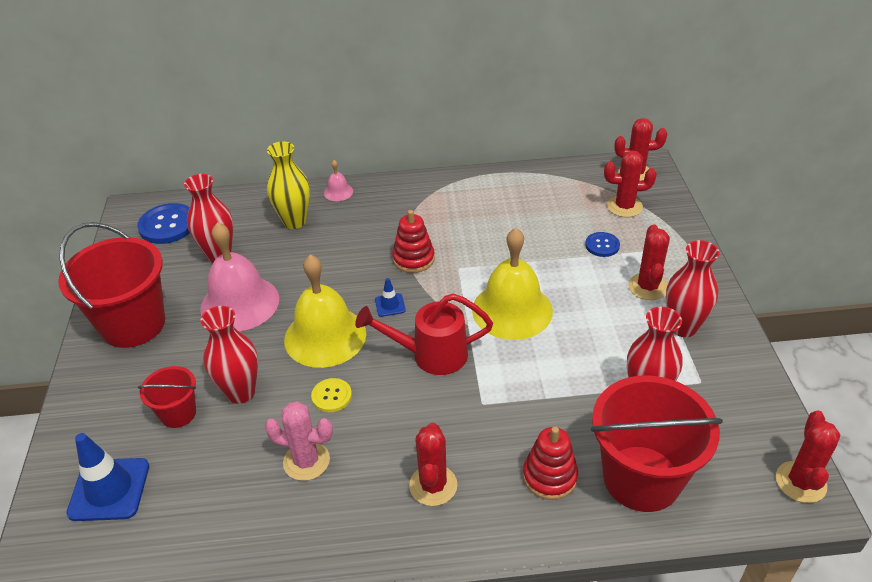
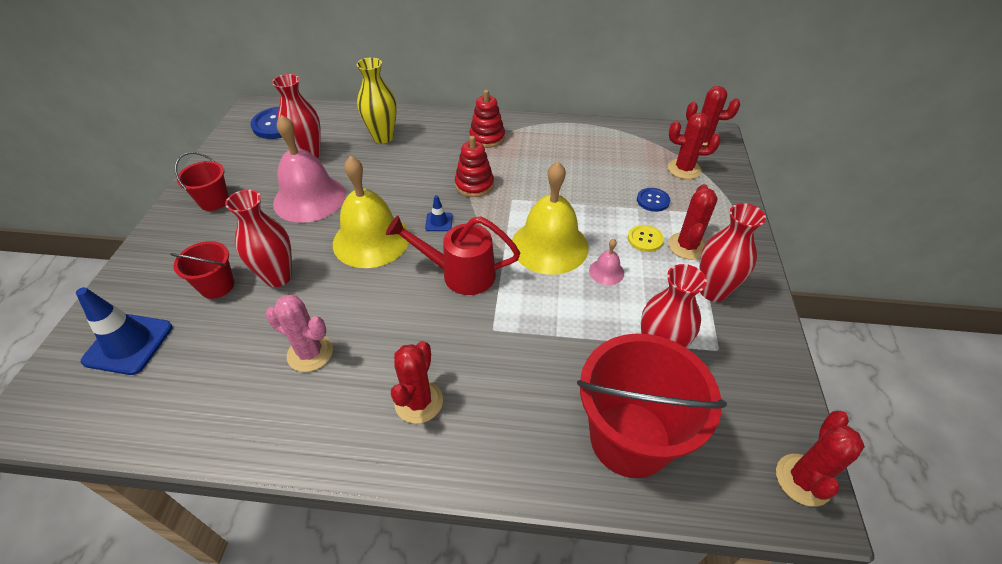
camera: 10 degrees right, 5 degrees up
(133, 324) = (214, 201): red bucket -> red bucket, size x0.51
(331, 396) = (356, 295): yellow button -> yellow button (645, 239)
(338, 192) = (429, 118): pink bell -> pink bell (606, 272)
(550, 476) = (536, 417): red stacking toy -> red stacking toy (487, 137)

